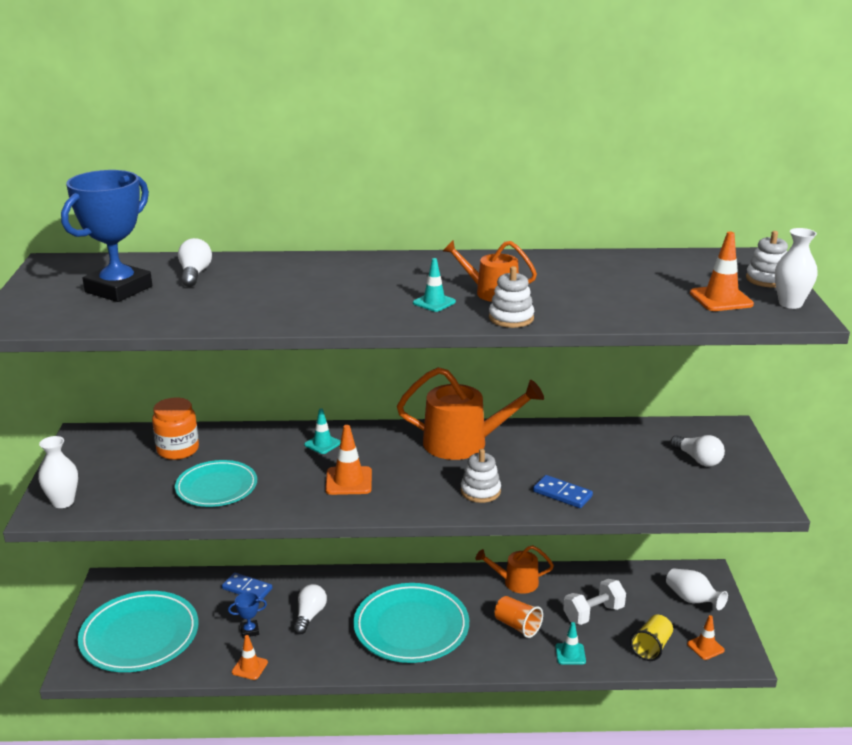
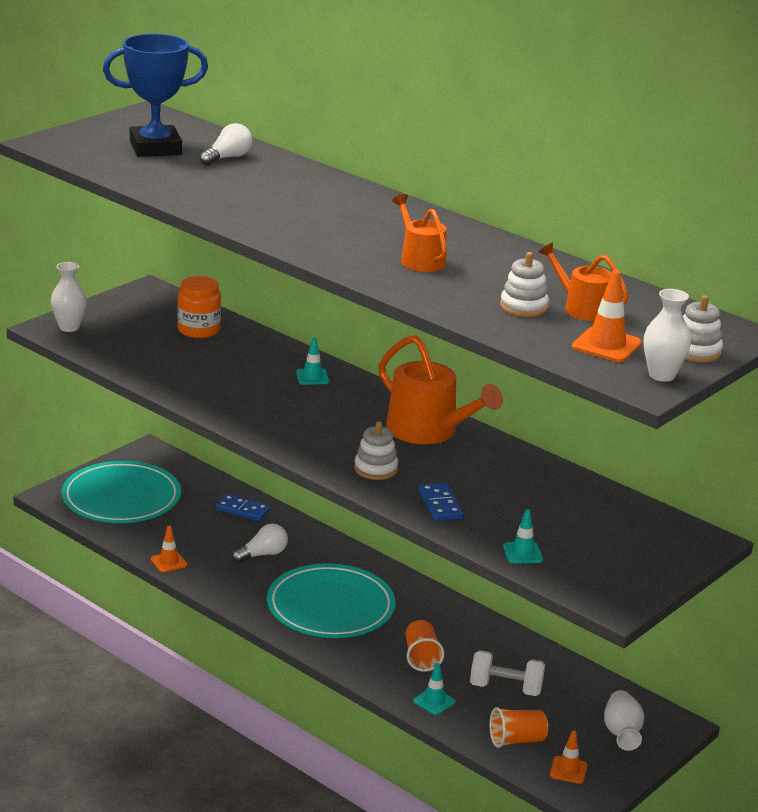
camera: 40 degrees right, 0 degrees up
(216, 487) = (184, 368): turquoise plate -> none
(247, 589) = (242, 510): blue domino -> blue domino turned 45 degrees counterclockwise
(249, 631) = (203, 539): blue trophy -> none
(348, 481) = (286, 411): orange traffic cone -> none
(434, 302) = (357, 247): turquoise traffic cone -> turquoise traffic cone (522, 553)
(511, 318) = (389, 282): white stacking toy -> white stacking toy (523, 307)
(516, 582) = (474, 628): orange watering can -> orange watering can (583, 308)
(651, 647) = (516, 740): yellow cup -> orange cup
(698, 459) = (618, 545): white light bulb -> none

